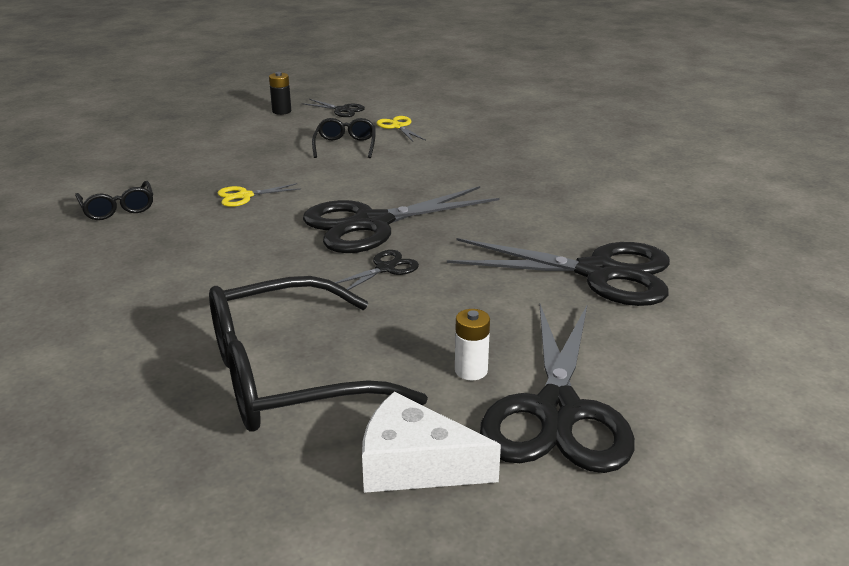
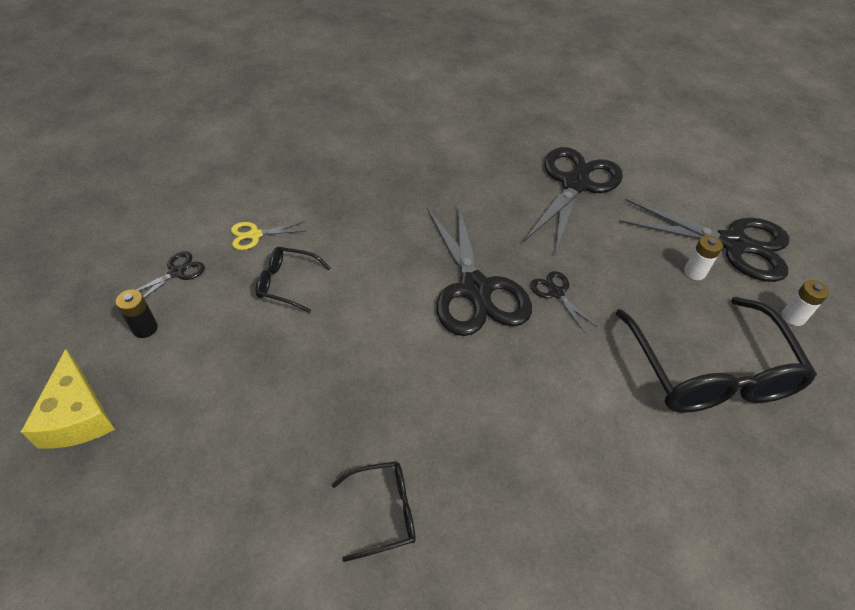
camera: 80 degrees left, 20 degrees up
(203, 109) = (77, 415): none -> yellow cheese
(244, 196) = (387, 381): yellow scissors -> none
(414, 465) = (793, 317): white cheese -> white battery

